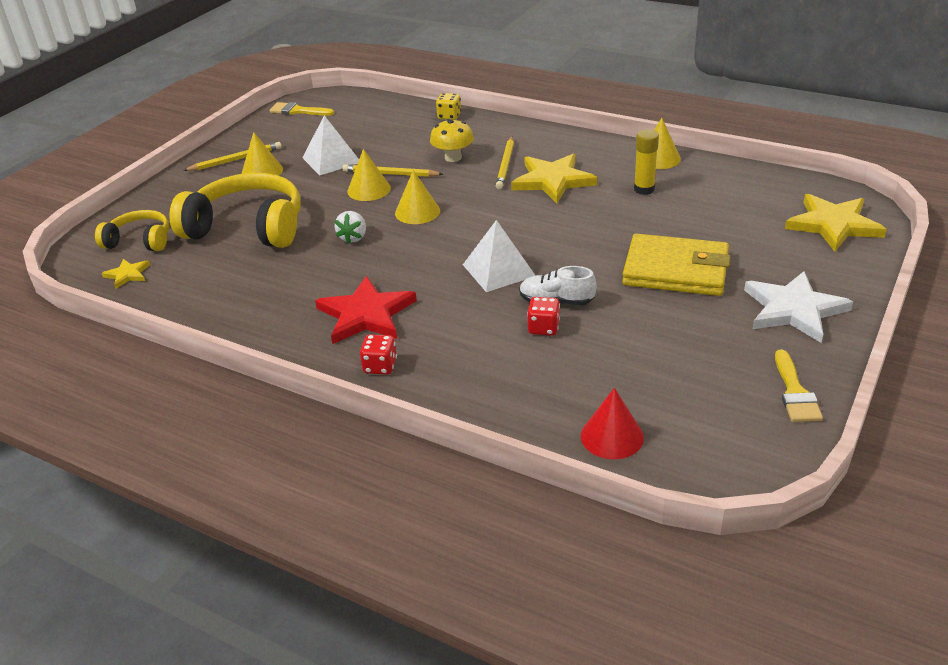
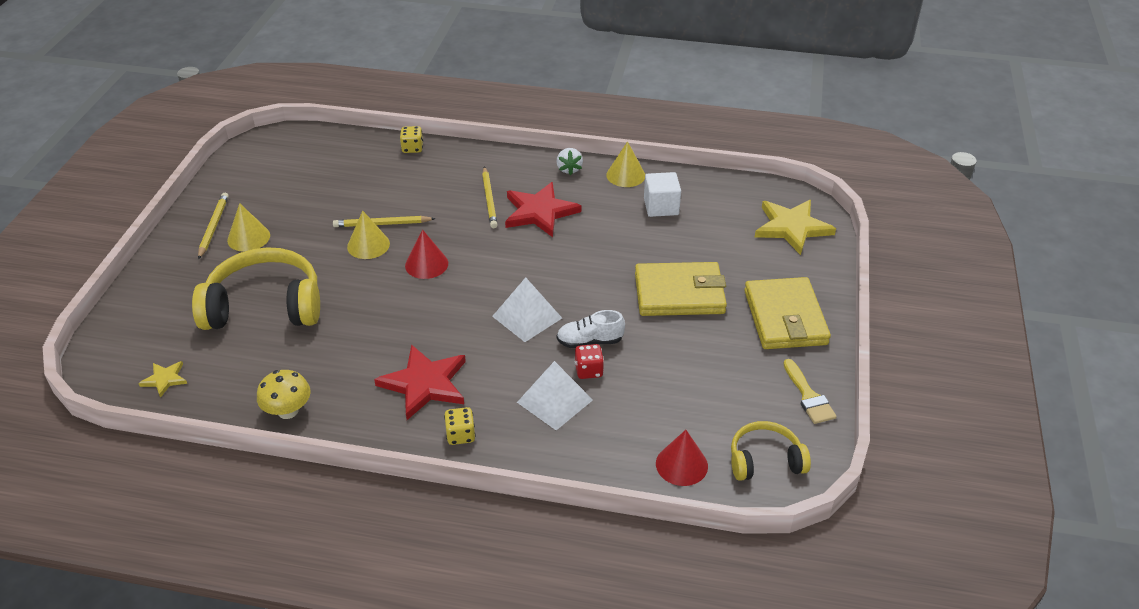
camera: 20 degrees left, 5 degrees up
(140, 241) = (157, 338): yellow headphones -> yellow headphones (765, 460)
(235, 160) = (213, 227): yellow pencil -> yellow pencil turned 45 degrees counterclockwise
(297, 111) = (252, 158): yellow brush -> none
(331, 160) = (315, 214): white pyramid -> white pyramid (555, 401)
(353, 237) = (376, 302): white strawberry -> white strawberry (569, 169)
(380, 366) = (460, 435): red dice -> yellow dice
(417, 212) = (426, 264): yellow cone -> red cone
(453, 157) = (436, 197): yellow mushroom -> yellow mushroom (288, 411)
(553, 181) = (540, 212): yellow star -> red star
(644, 189) = (624, 211): yellow glue stick -> none
(686, 190) = (661, 207): none -> white cube
(794, 309) = (785, 317): white star -> yellow wallet

